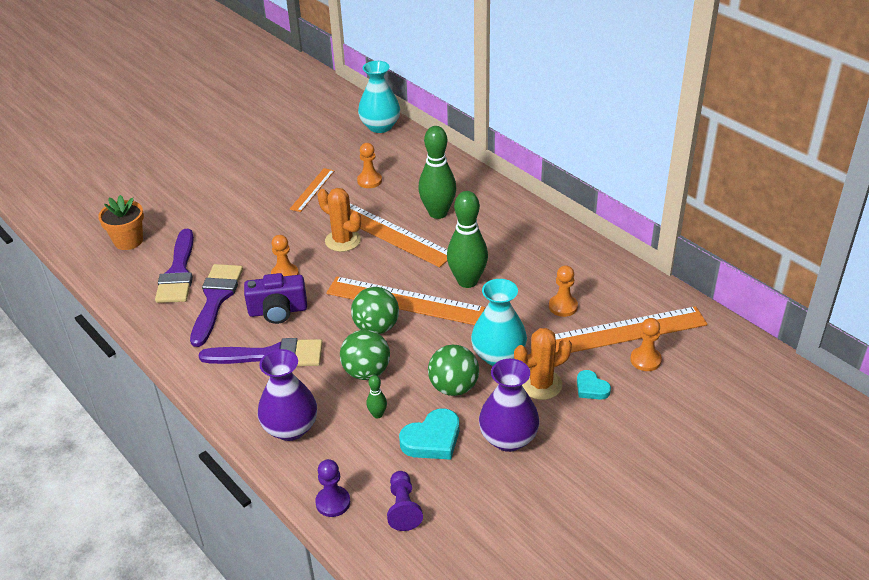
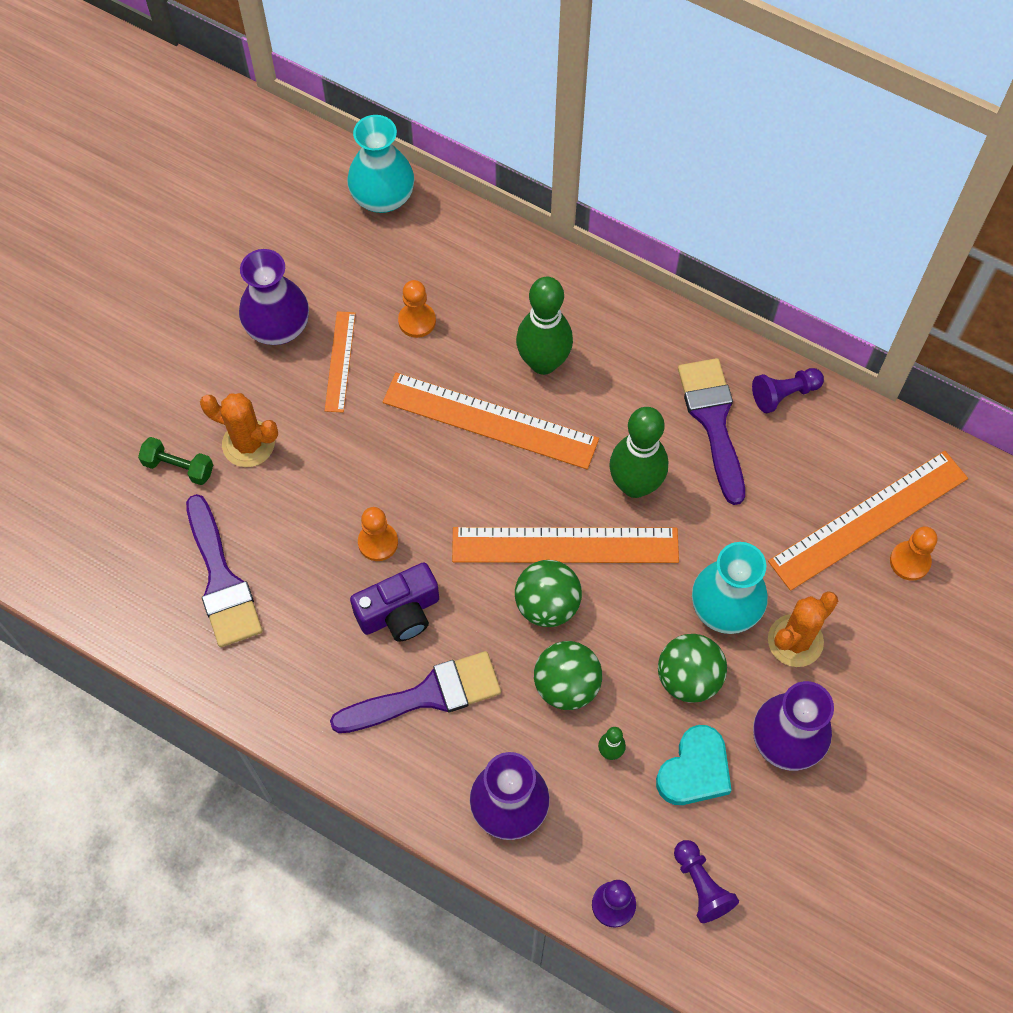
camera: 20 degrees left, 25 degrees up
(128, 241) = (114, 539): orange flower pot -> none
(187, 217) = (178, 467): none -> green dumbbell
(216, 299) = (302, 616): purple brush -> purple brush (713, 421)
(285, 169) = (278, 327): none -> purple vase
(342, 240) = (430, 454): orange cactus -> orange cactus (248, 444)
(563, 306) = (777, 497): orange pawn -> none
(591, 257) = (784, 394): none -> purple pawn
(591, 388) = (858, 628): turquoise heart -> none

